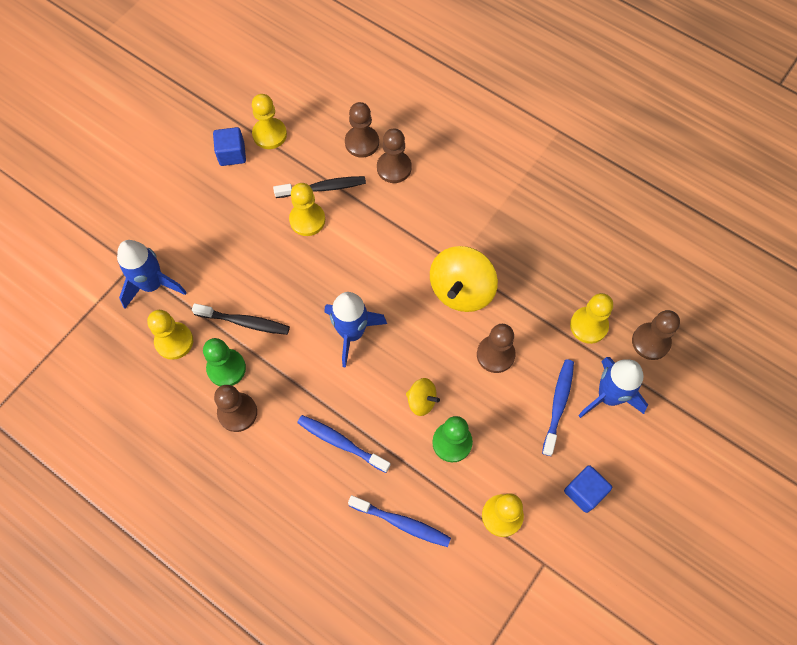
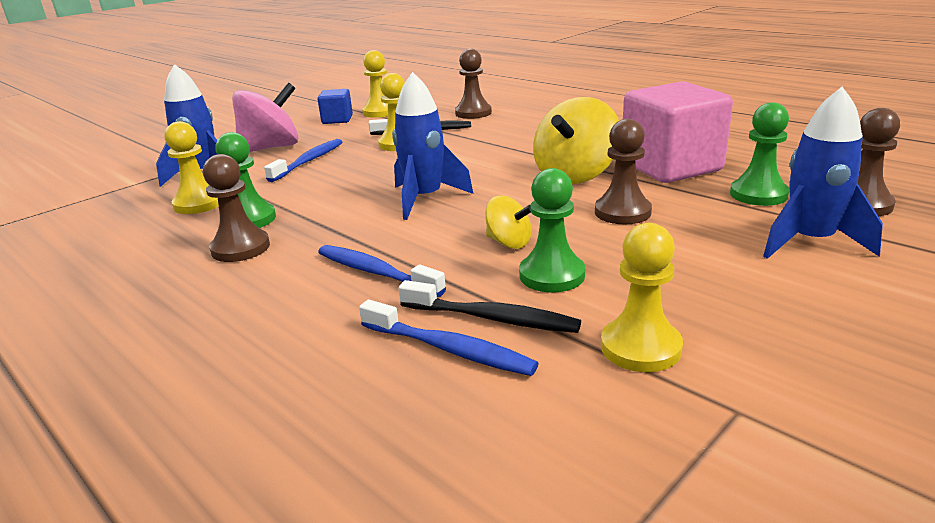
camera: 10 degrees right, 40 degrees down
(191, 225) = (271, 148): none -> pink spinning top
(245, 322) = (293, 193): black toothbrush -> black toothbrush (492, 318)
(394, 168) = (504, 122): brown pawn -> none
(532, 276) = (671, 167): none -> pink cube
(558, 405) = (727, 248): blue toothbrush -> blue toothbrush (309, 161)
(584, 492) = (798, 326): blue cube -> none
(588, 326) = (758, 194): yellow pawn -> green pawn

